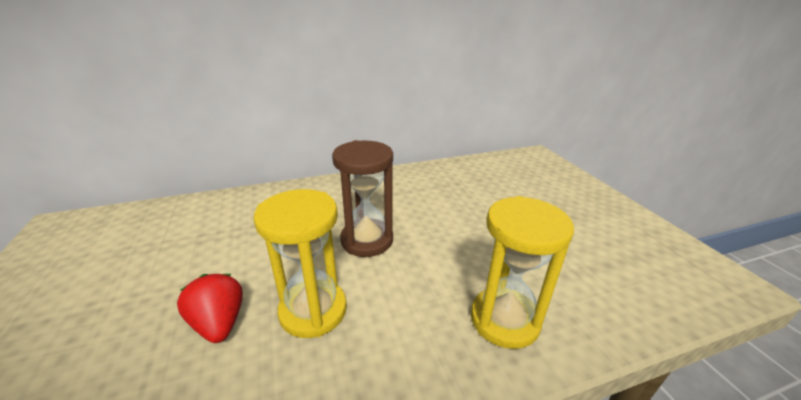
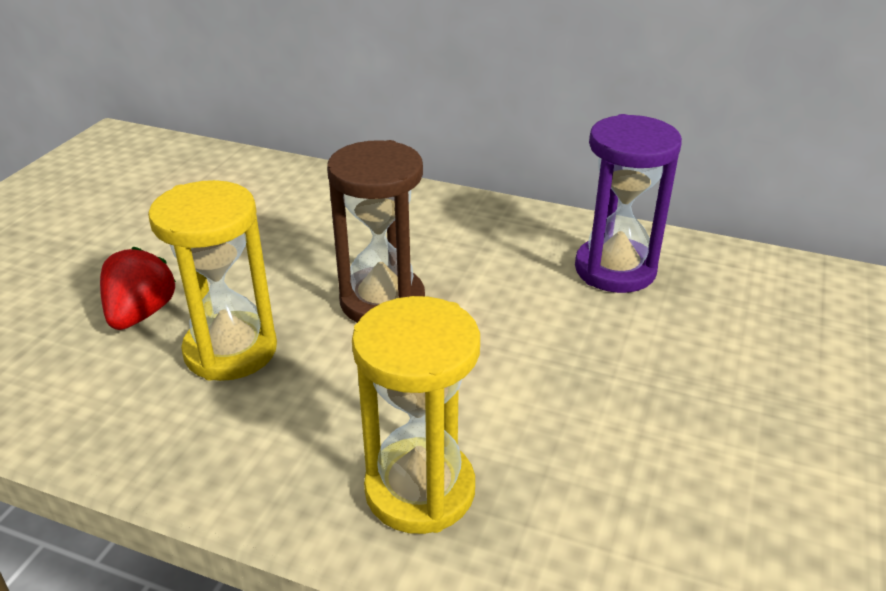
camera: 40 degrees right, 5 degrees up
(446, 182) = (615, 269): none -> purple hourglass

